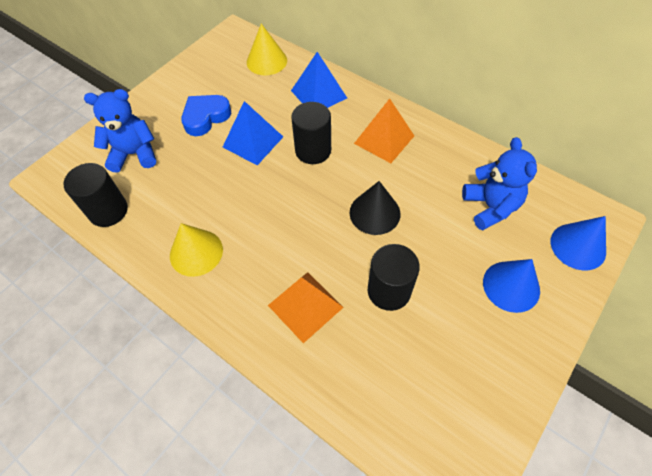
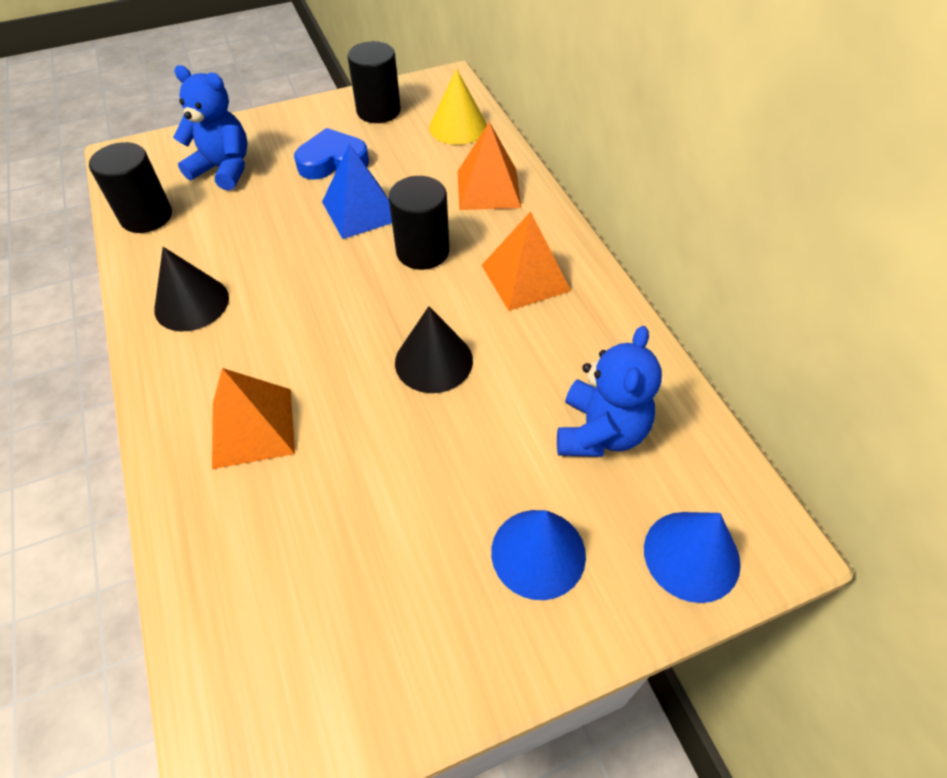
camera: 30 degrees right, 5 degrees down
(196, 252) = (191, 303): yellow cone -> black cone
(318, 94) = (488, 189): blue pyramid -> orange pyramid
(389, 291) = (367, 465): black cylinder -> black cylinder (378, 111)

